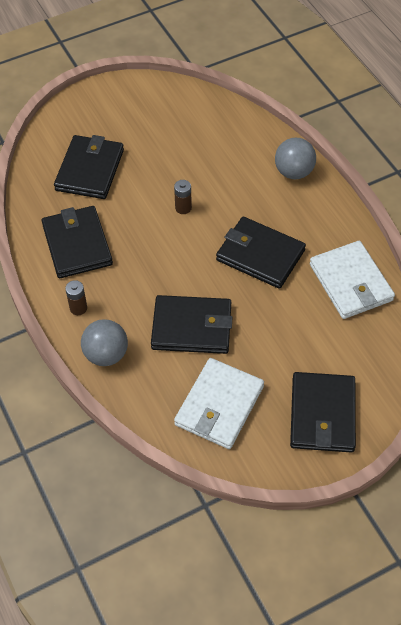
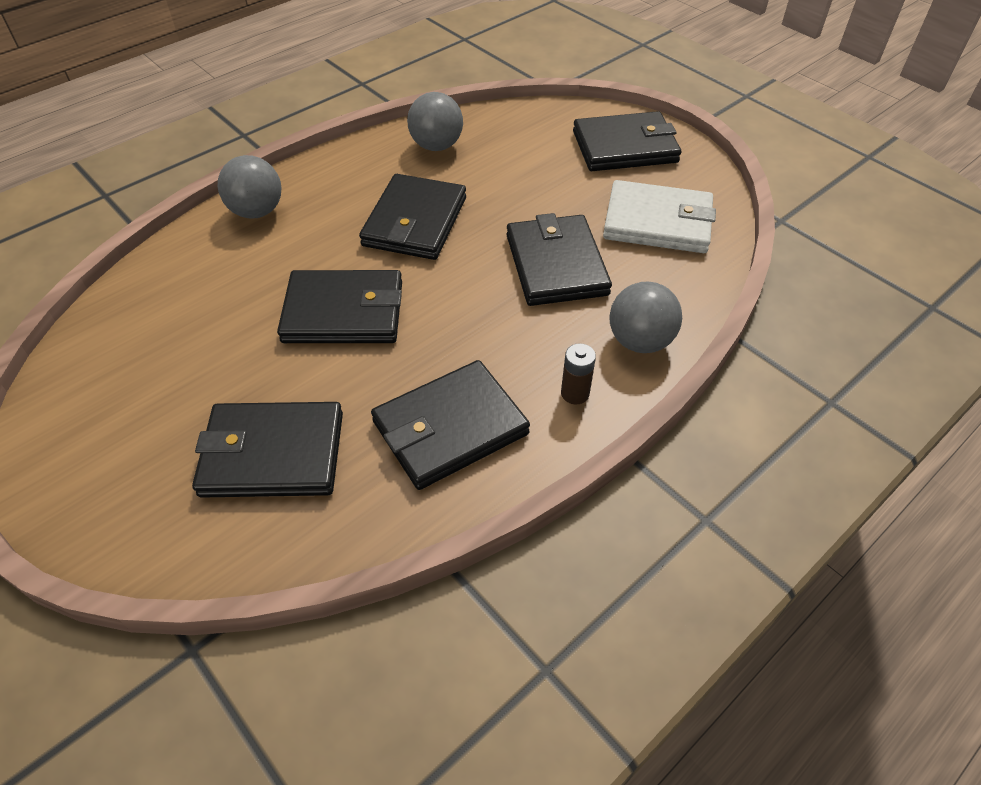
camera: 105 degrees left, 5 degrees down
(183, 208) = (344, 312): brown battery -> black wallet
(351, 282) = (436, 146): white wallet -> grey ball

